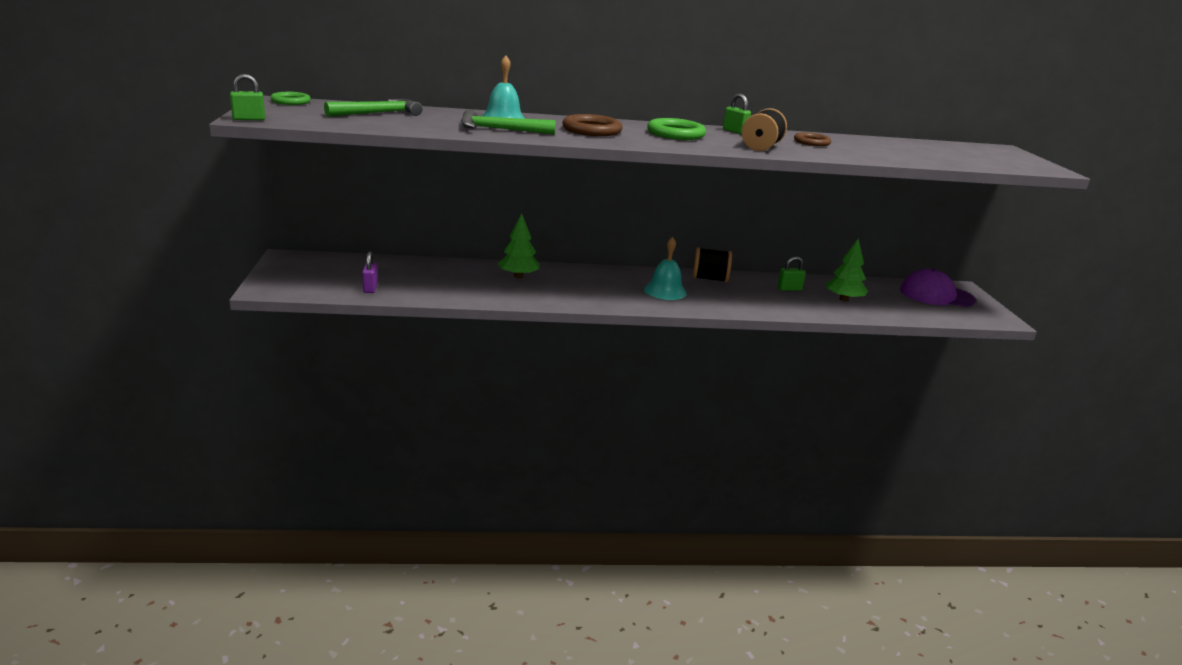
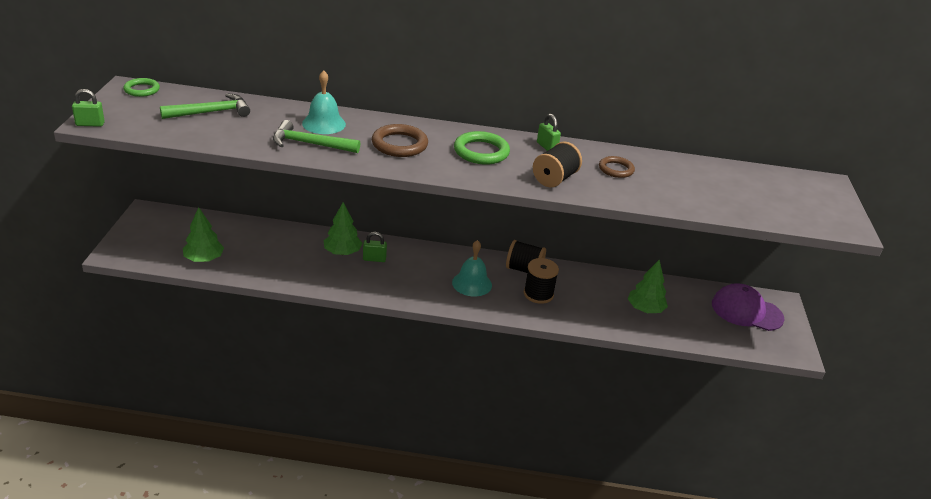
camera: 10 degrees right, 10 degrees up
(370, 288) = (204, 259): purple padlock -> green tree
(735, 294) = (538, 294): none -> black spool
(789, 289) = (597, 290): green padlock -> green padlock (374, 259)

